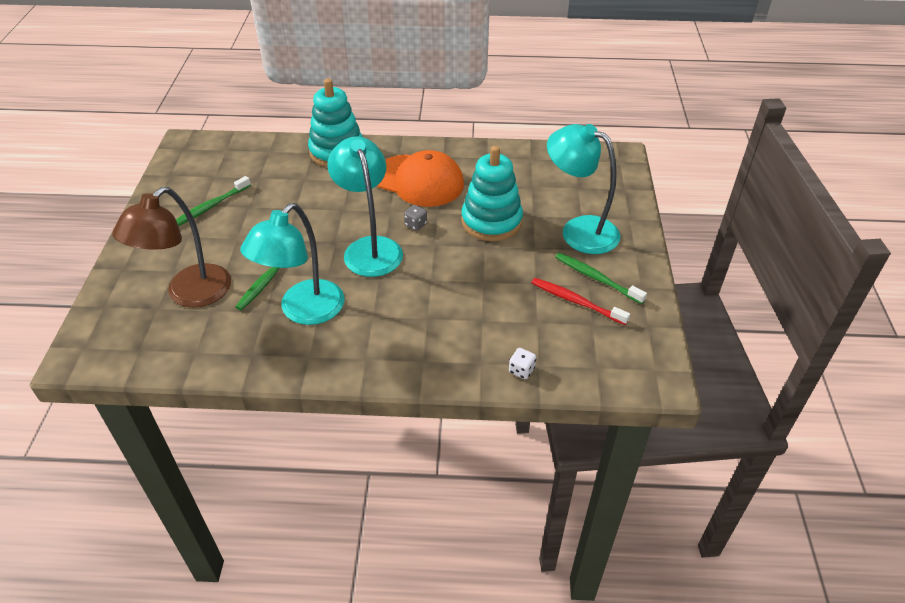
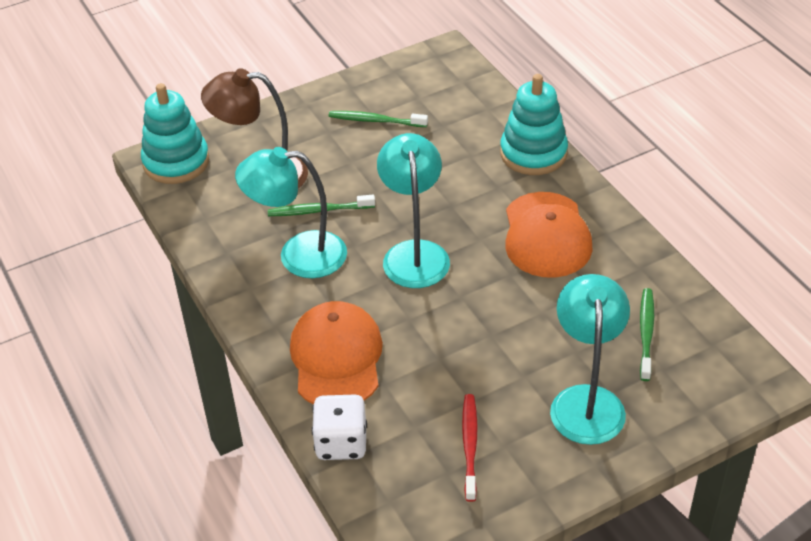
camera: 60 degrees right, 0 degrees up
(369, 248) = (414, 253): turquoise lamp -> turquoise lamp turned 45 degrees counterclockwise
(415, 224) = (477, 268): grey dice -> none
(434, 336) = (336, 358): none -> orange cap
(491, 221) = (534, 322): turquoise stacking toy -> turquoise stacking toy (176, 162)
(521, 370) = (341, 443): white dice -> white dice, size x2.09
(596, 278) = (520, 448): green toothbrush -> green toothbrush (646, 333)

